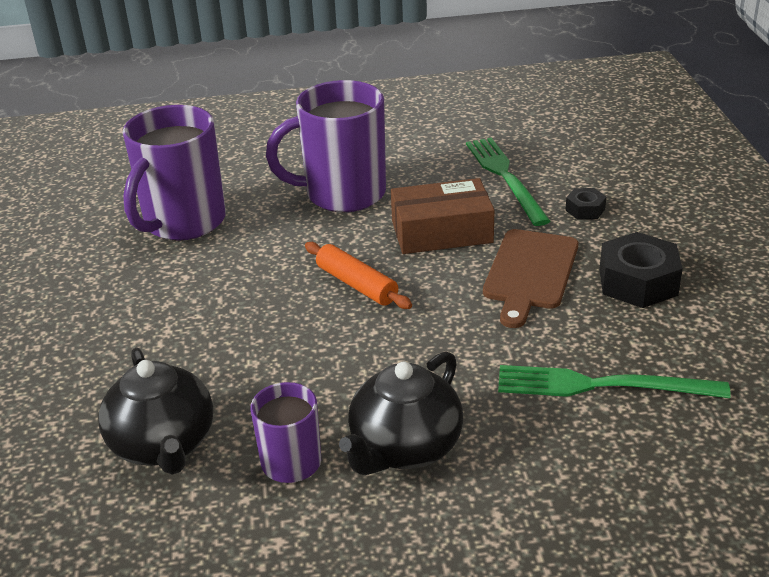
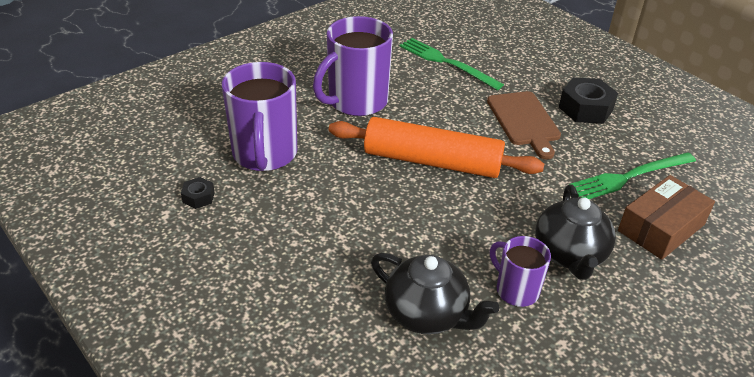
camera: 35 degrees left, 5 degrees up
(357, 284) = (432, 161): orange rolling pin -> orange rolling pin, size x1.95
(442, 232) = (446, 110): brown box -> brown box (661, 228)
(585, 210) = (513, 72): black nut -> black nut (198, 197)

